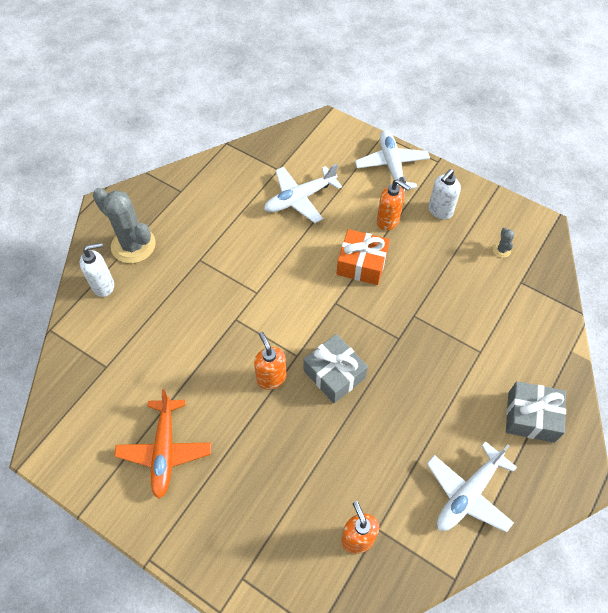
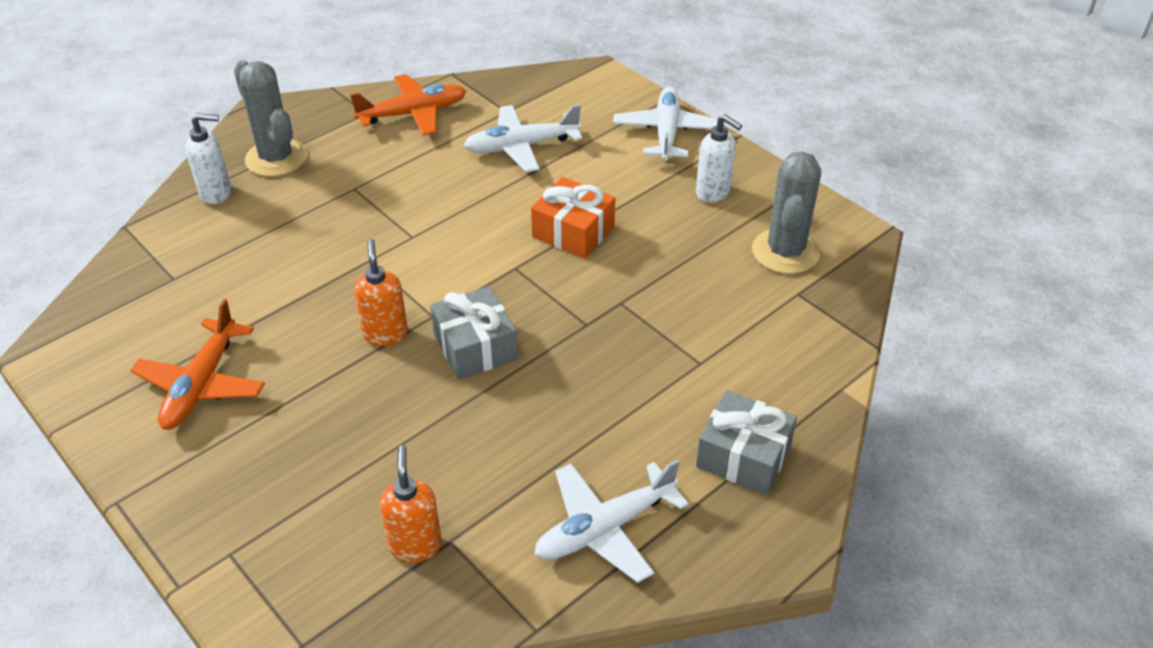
camera: 15 degrees right, 15 degrees down
(214, 185) = (413, 114): none -> orange plane
(388, 221) = (633, 191): orange soap dispenser -> none
(440, 211) = (713, 193): white soap dispenser -> white soap dispenser turned 105 degrees counterclockwise
(501, 250) = (785, 252): grey cactus -> grey cactus, size x2.46

